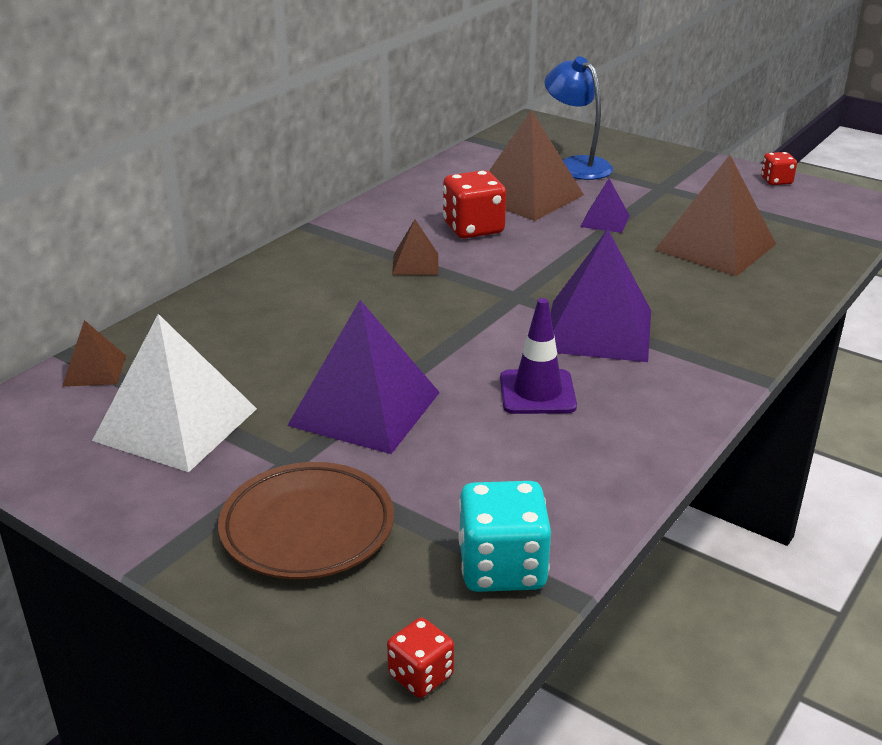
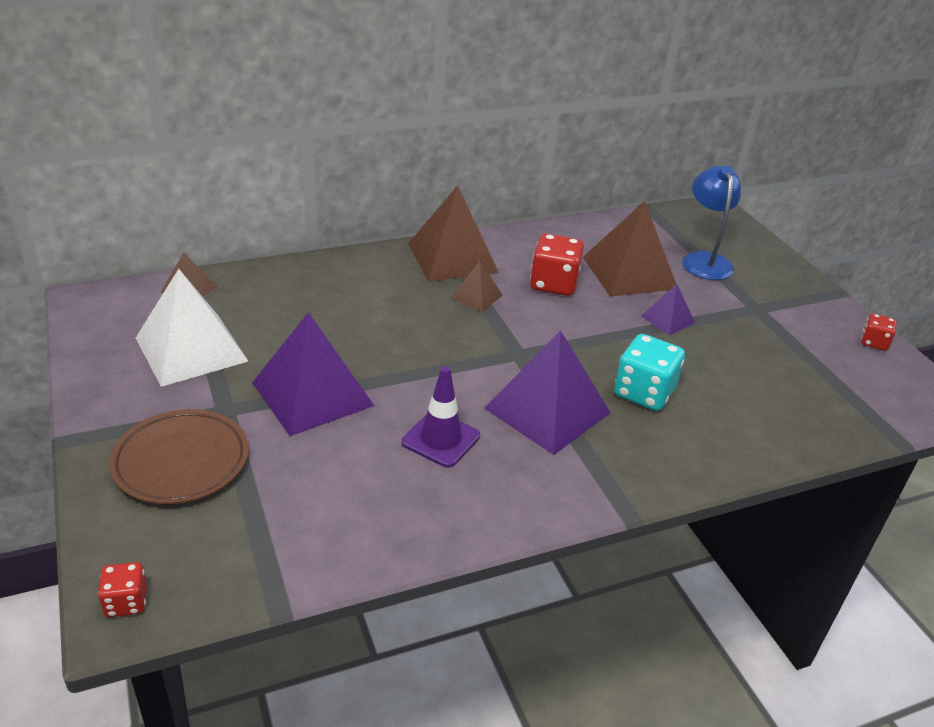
camera: 30 degrees right, 5 degrees up
(502, 568) = (260, 558): turquoise dice -> turquoise dice (643, 393)
(715, 246) = (736, 381): brown pyramid -> brown pyramid (452, 257)

